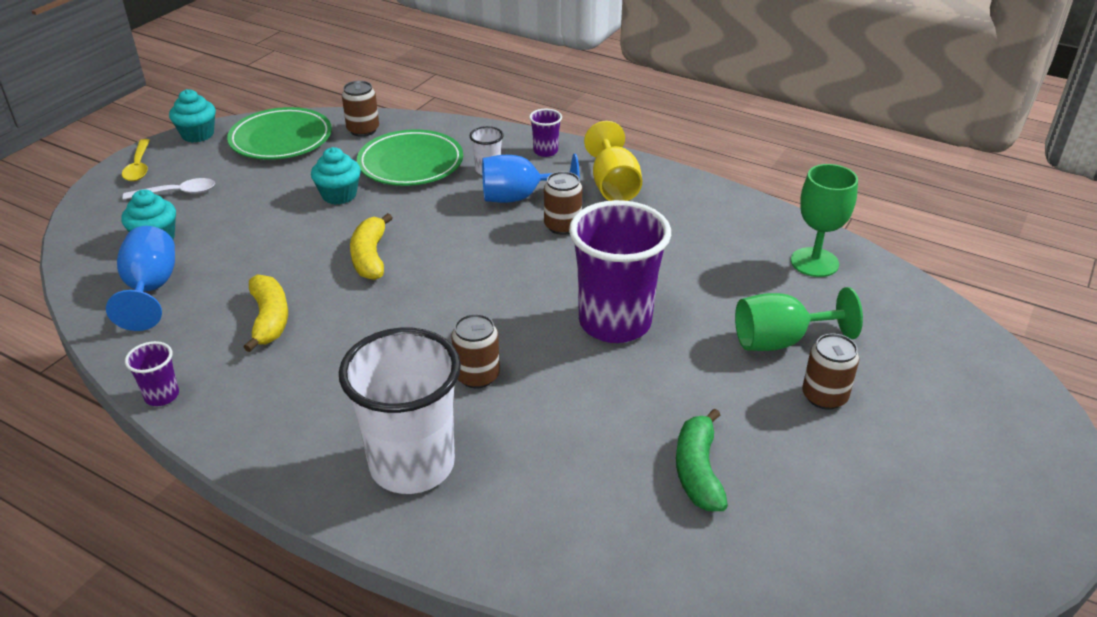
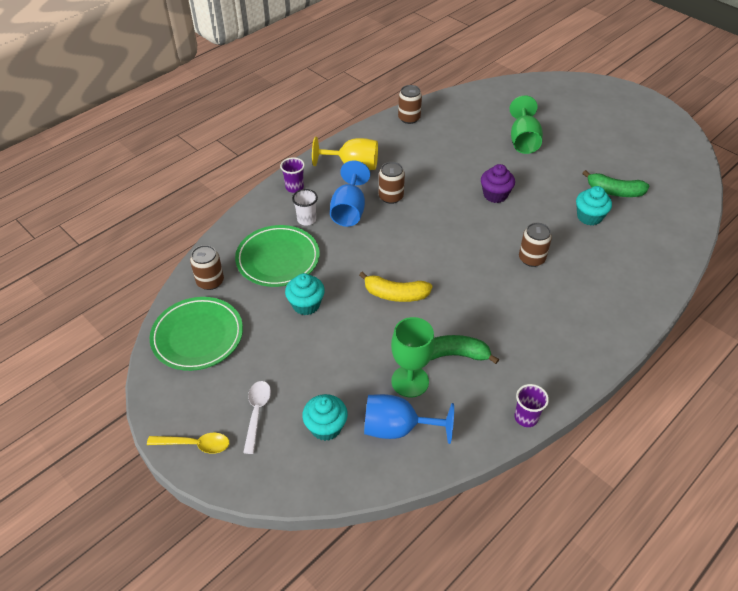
camera: 75 degrees left, 10 degrees up
(198, 134) = (156, 398): turquoise cupcake -> turquoise cupcake (589, 217)
(269, 319) = (454, 355): yellow banana -> green banana
(412, 465) = (602, 296): white cup -> none
(615, 323) = (495, 195): purple cup -> purple cupcake
(814, 262) = (460, 111): green goblet -> green goblet (410, 381)
(824, 396) = (567, 139): brown can -> brown can (409, 118)

